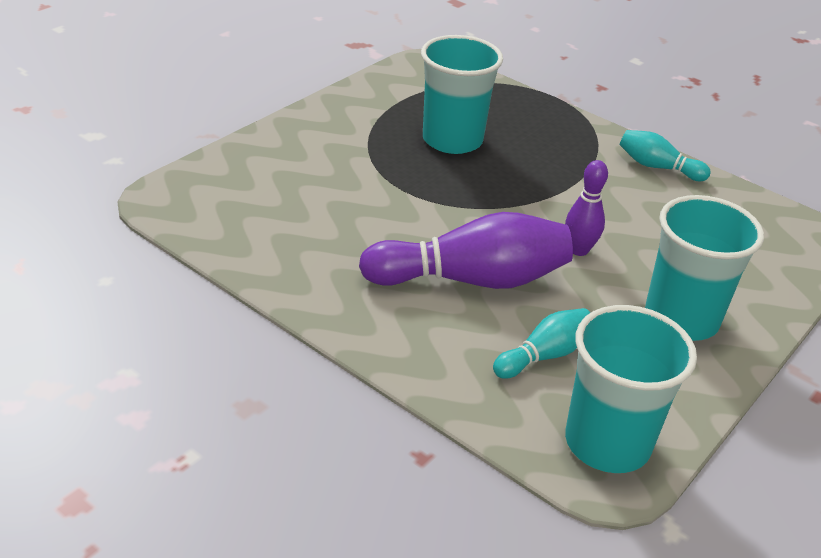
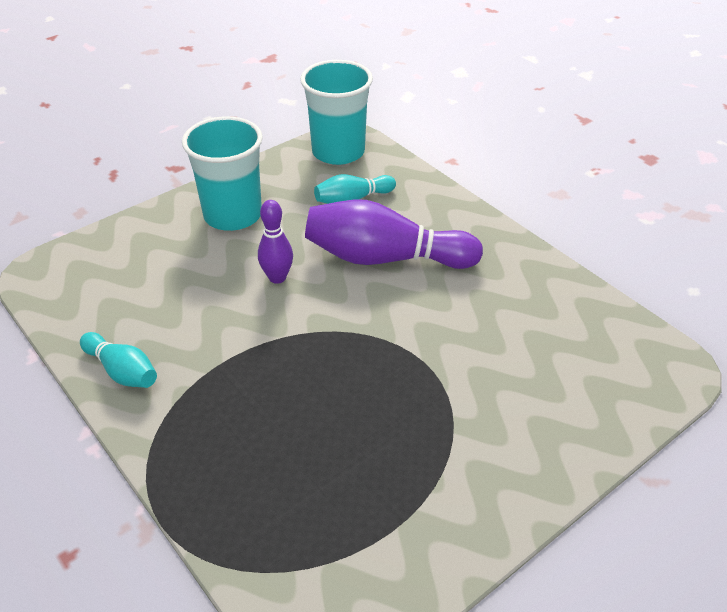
camera: 165 degrees left, 5 degrees up
(452, 140) = (345, 436): turquoise cup -> none

